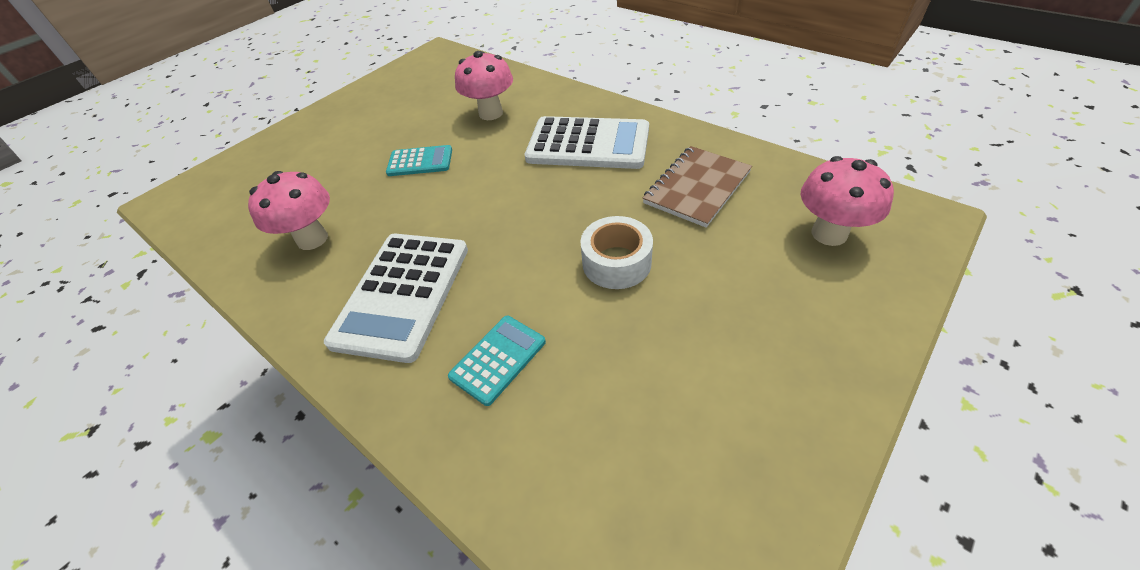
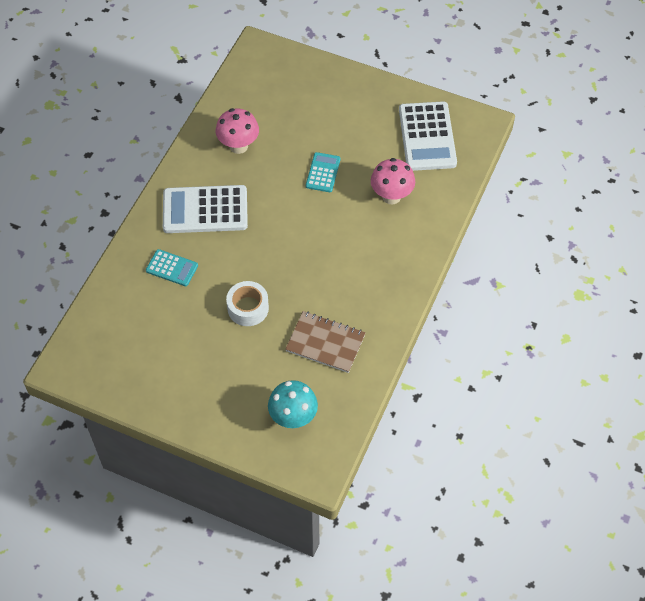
camera: 70 degrees right, 10 degrees up
(420, 162) = (323, 172): turquoise calculator -> turquoise calculator turned 150 degrees counterclockwise
(588, 144) = (363, 270): white calculator -> white calculator (427, 137)
(829, 233) = (293, 418): pink mushroom -> turquoise mushroom

